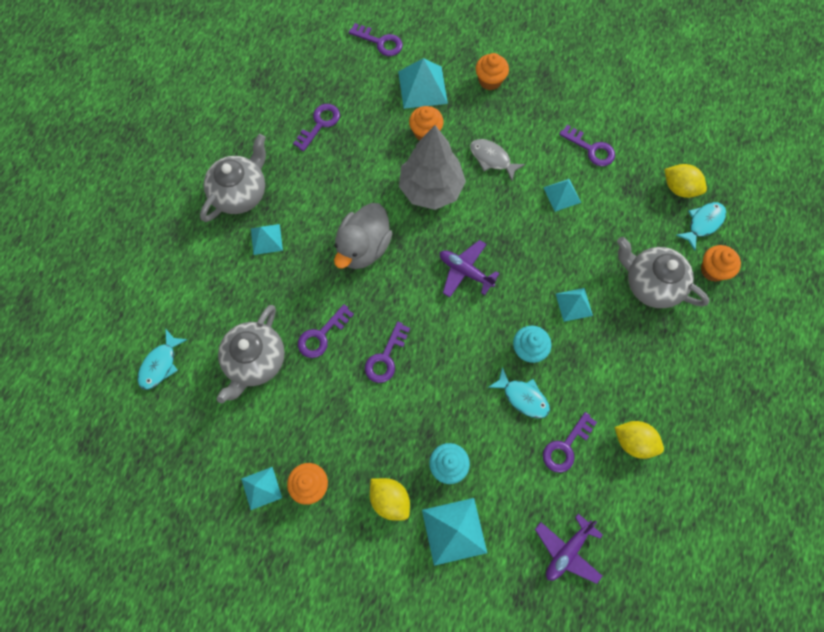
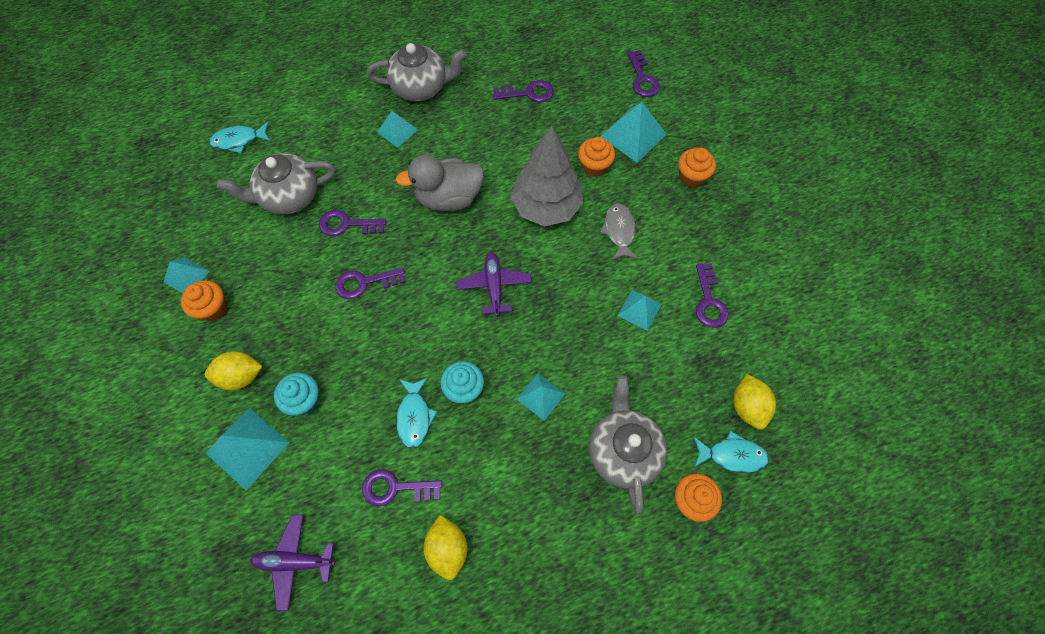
camera: 50 degrees right, 5 degrees down
(390, 500) = (241, 376): yellow lemon -> yellow lemon turned 75 degrees clockwise

